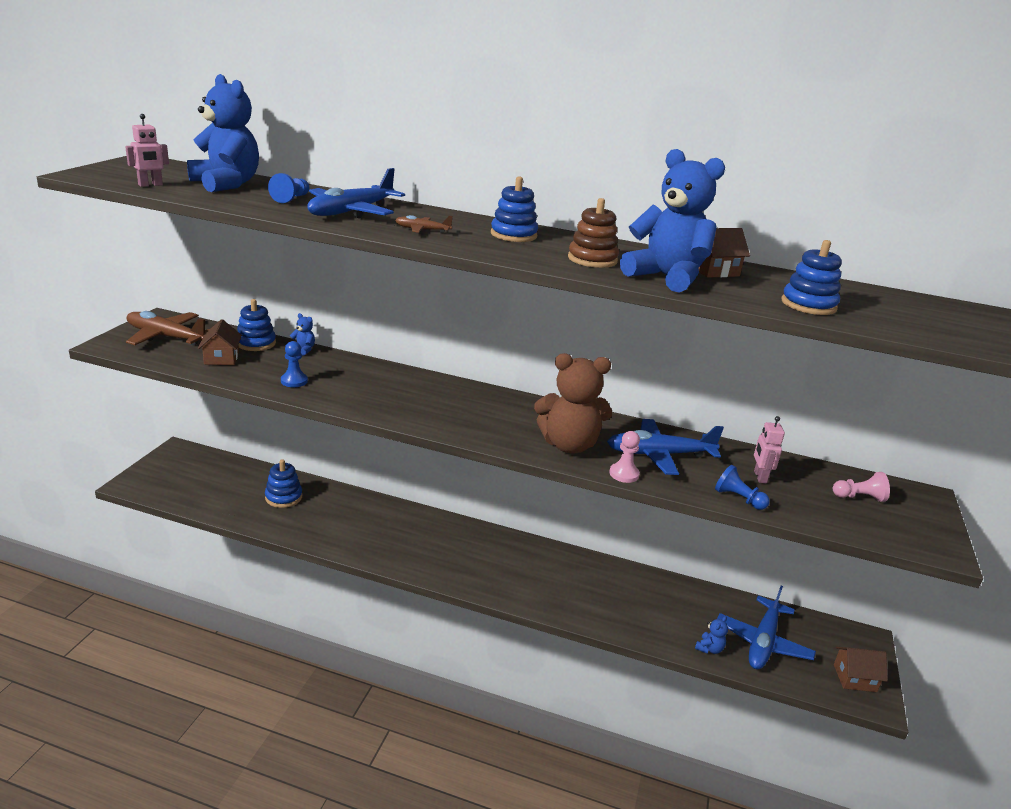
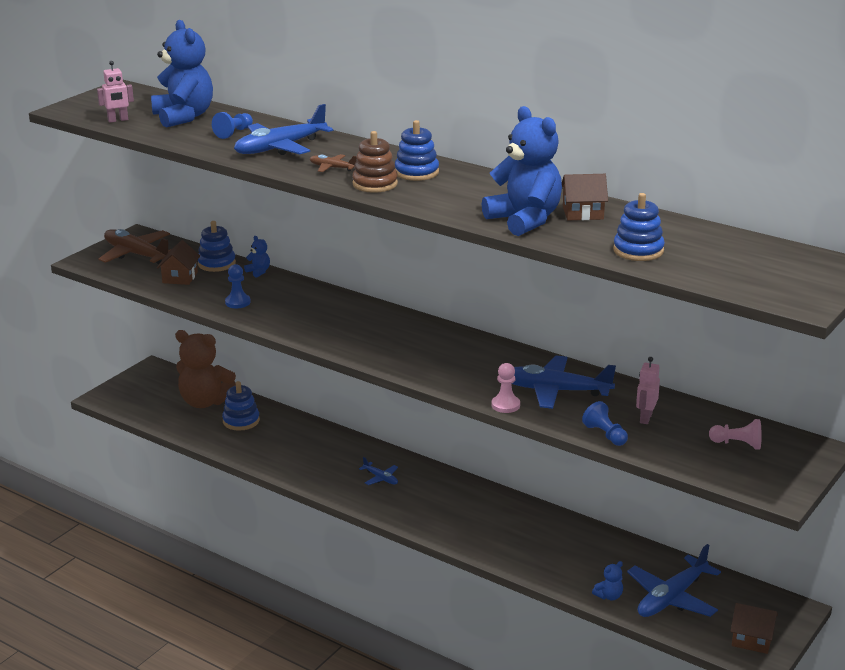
camera: 20 degrees right, 0 degrees up
(442, 545) = (380, 478): none -> blue plane
(569, 445) = (469, 376): brown teddy bear -> brown teddy bear (205, 402)
(592, 259) = (470, 200): brown stacking toy -> brown stacking toy (375, 184)

